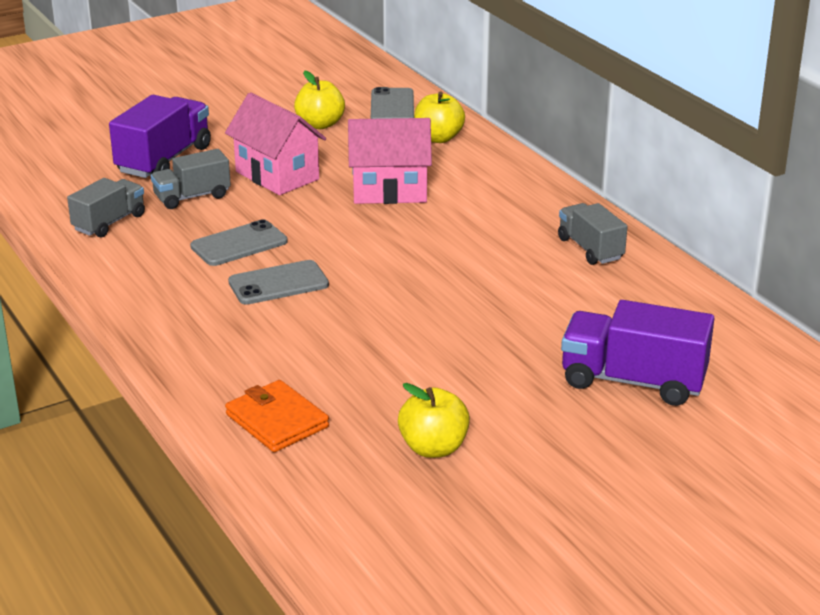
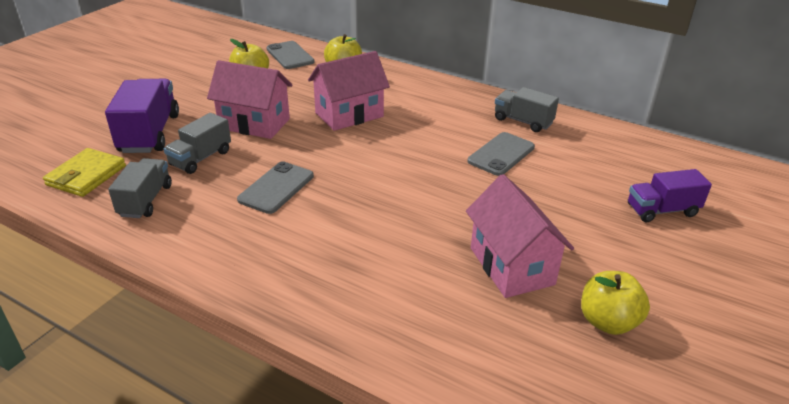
camera: 30 degrees left, 5 degrees up
(75, 186) = (86, 175): none -> yellow wallet
(277, 421) = (466, 346): orange wallet -> none
(278, 283) = (340, 212): grey phone -> grey phone (501, 154)
(395, 377) = (511, 266): none -> pink house
(633, 381) = (662, 210): purple truck -> purple truck, size x0.64

